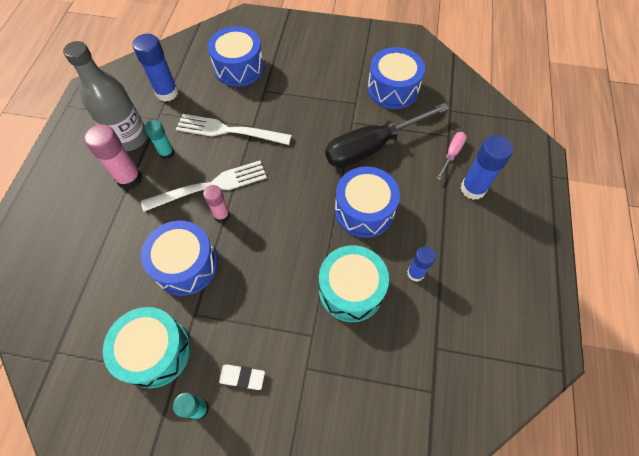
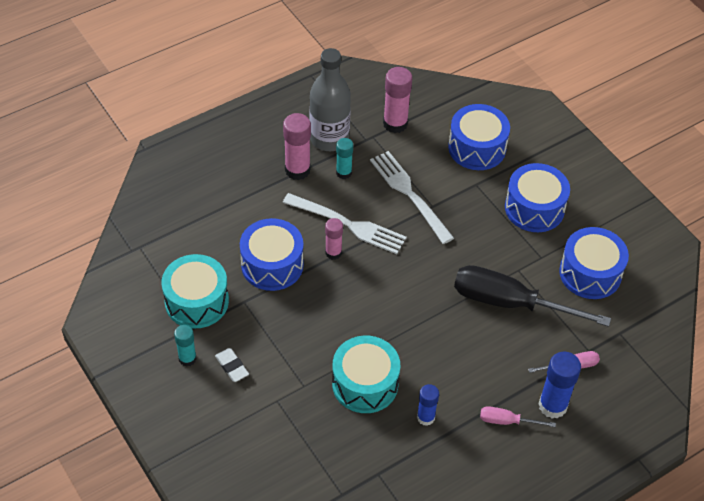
camera: 45 degrees right, 10 degrees down
(167, 93) = (395, 124): blue glue stick -> pink glue stick
(364, 210) = (442, 342): blue drum -> blue drum (534, 208)
(462, 225) = (507, 421): none -> pink screwdriver

